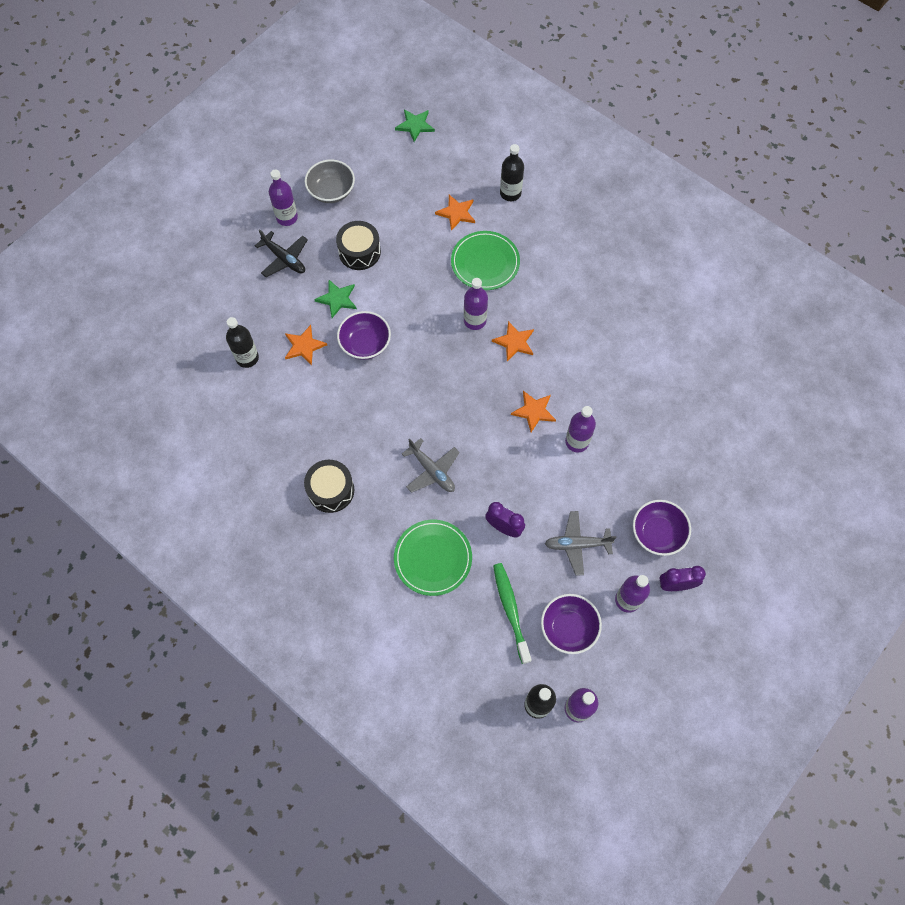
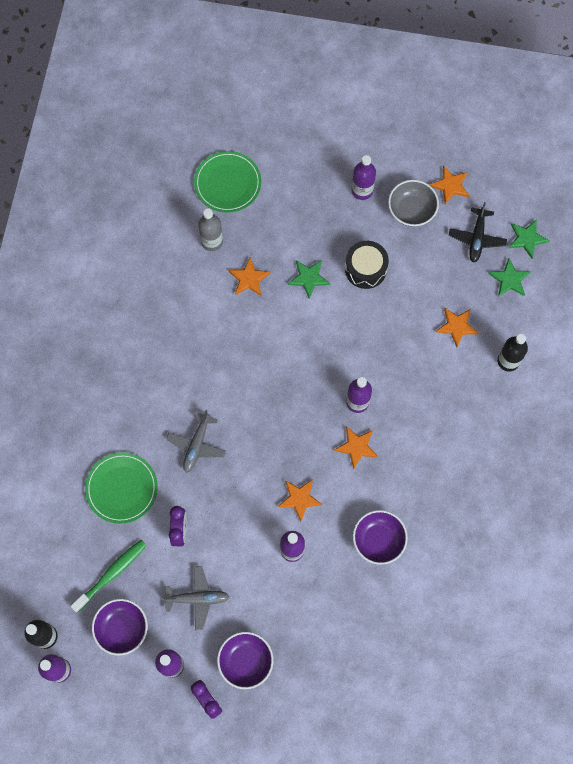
camera: 60 degrees right, 5 degrees up
(247, 358) = (212, 241): black bottle -> grey bottle
(284, 259) = (321, 213): black plane -> black plane (477, 238)
(330, 153) = (450, 185): none -> orange star
(331, 490) = (134, 376): black drum -> none
(365, 344) = (280, 325): purple bowl -> purple bowl (378, 540)
(441, 155) = (509, 279): none -> green star
(485, 262) = (421, 379): green plate -> green plate (227, 183)
(577, 544) = (198, 598): grey plane -> grey plane turned 120 degrees clockwise

